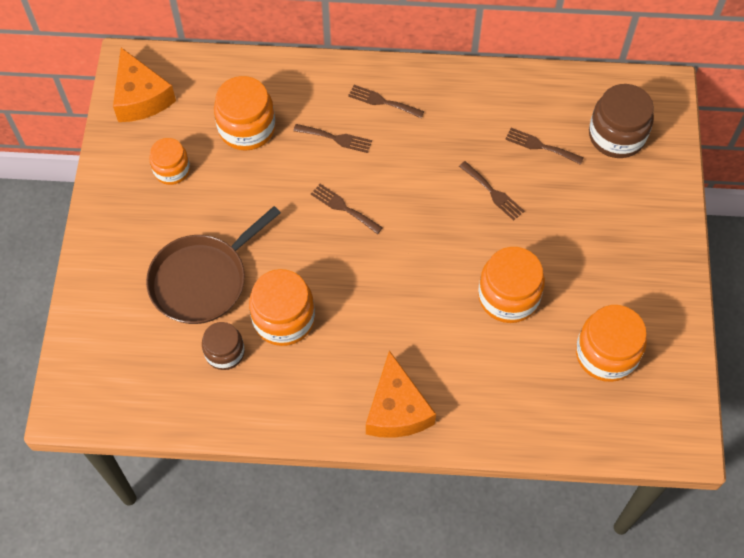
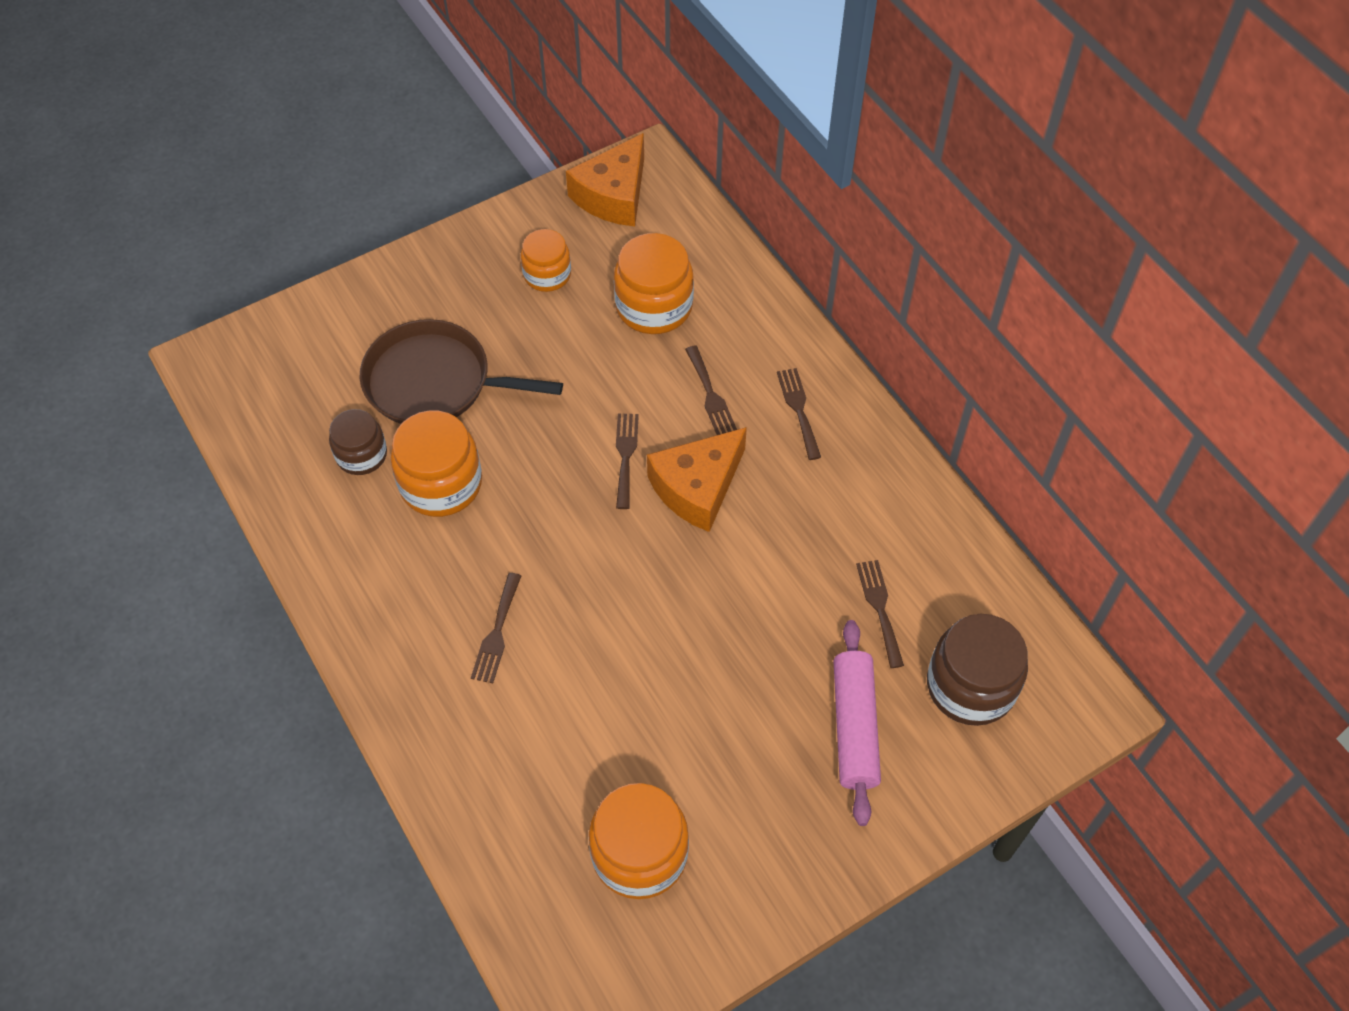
camera: 55 degrees right, 5 degrees down
(397, 409) = (404, 662): orange cheese -> orange cheese (697, 487)
(493, 192) = (769, 594): brown fork -> brown fork (497, 633)
(508, 296) = (638, 694): orange jar -> none
(602, 204) = (854, 727): none -> pink rolling pin

